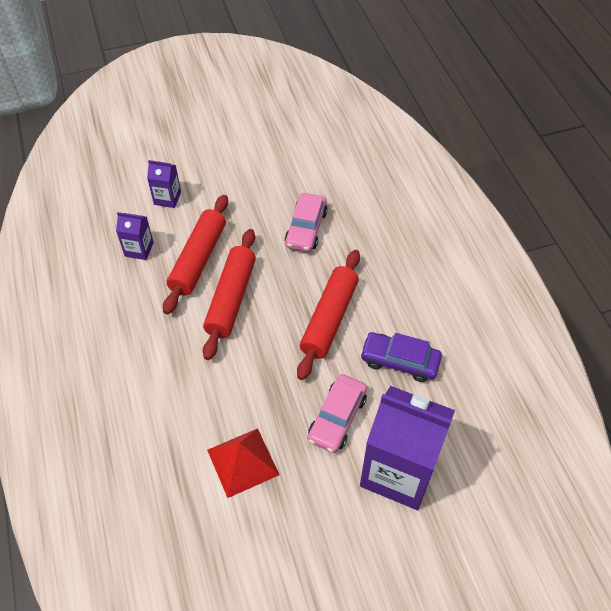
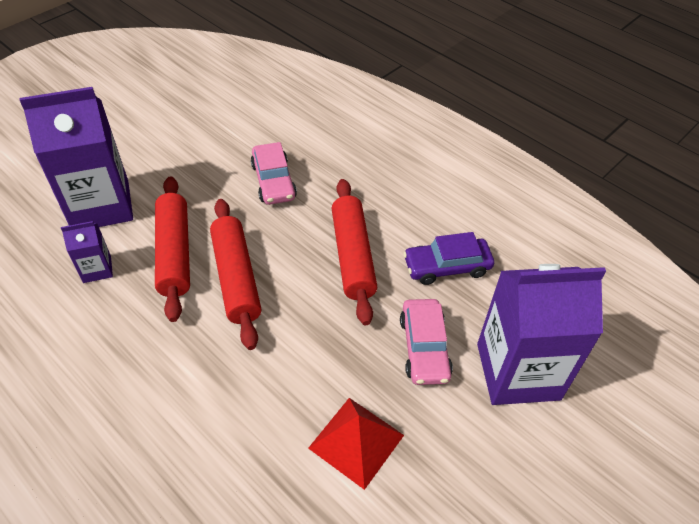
camera: 30 degrees left, 5 degrees down
(167, 198) = (101, 206): purple carton -> purple carton, size x2.21

